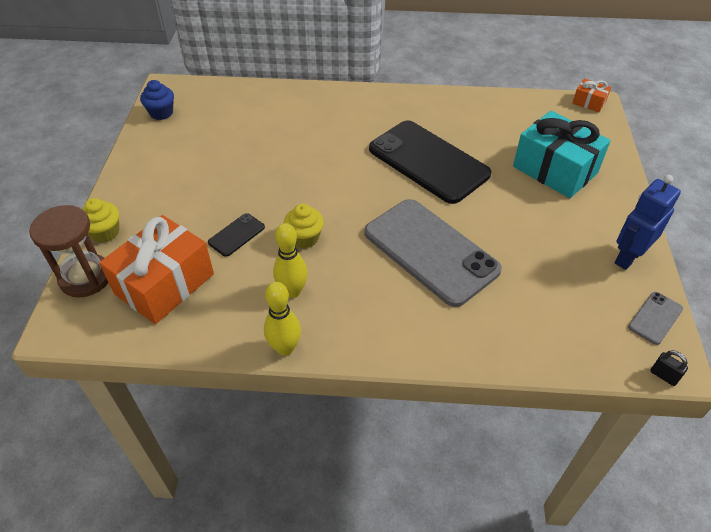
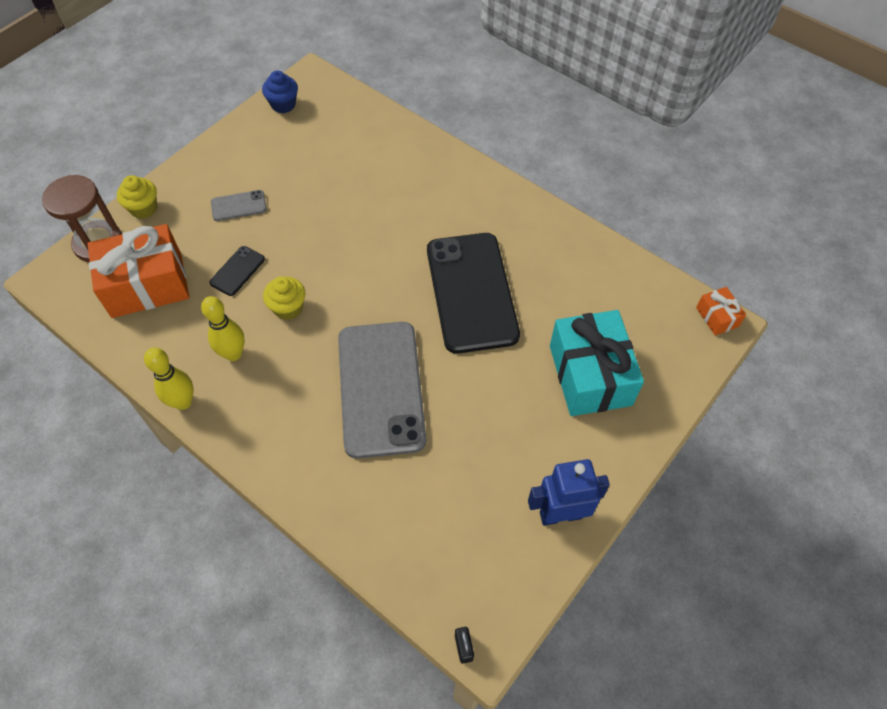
camera: 35 degrees right, 10 degrees up
(236, 235) = (237, 271): black phone -> black phone turned 45 degrees counterclockwise
(655, 318) = (518, 591): grey phone -> grey phone (238, 206)

